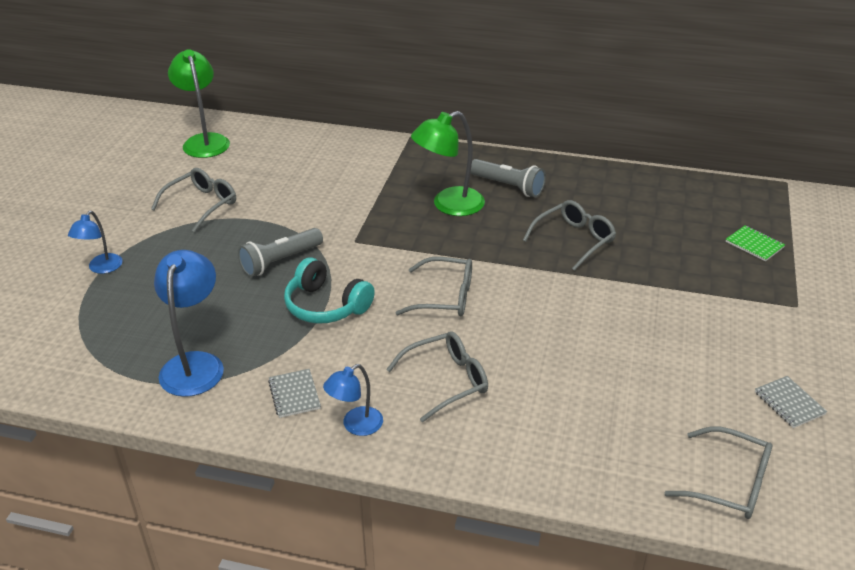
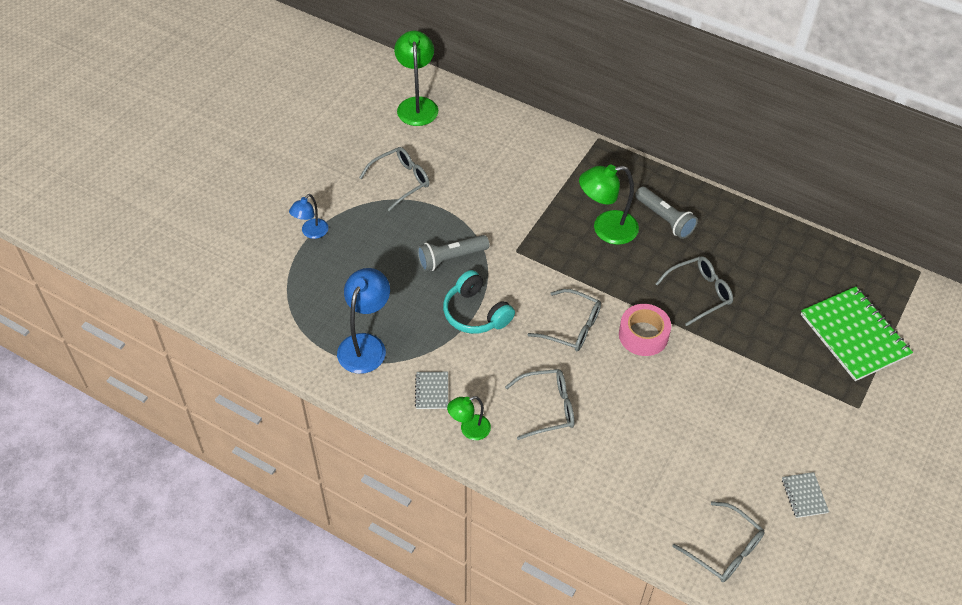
camera: 15 degrees right, 15 degrees up
(355, 426) = (469, 430): blue lamp -> green lamp
(530, 288) = (643, 335): none -> pink tape
(754, 245) = (854, 335): green notebook -> green notebook, size x2.24

